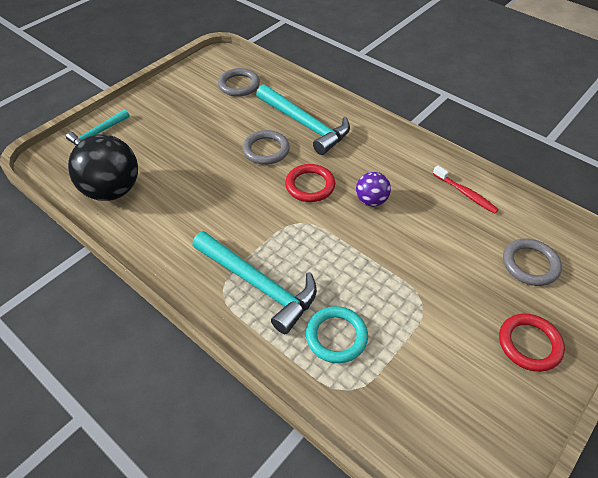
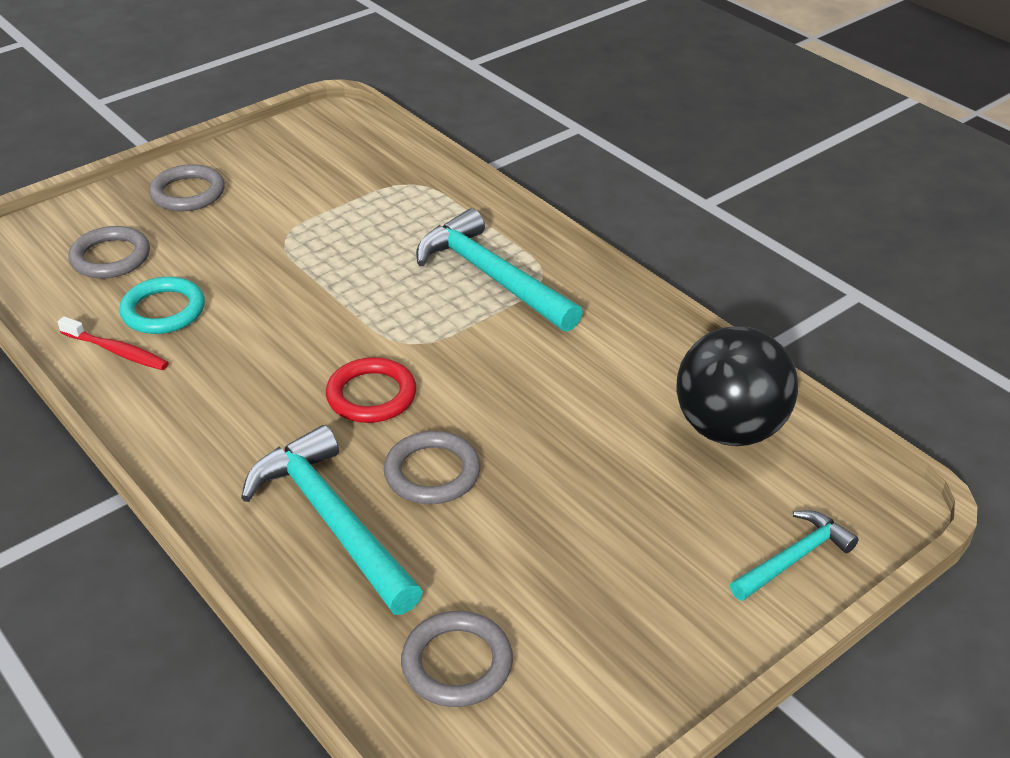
camera: 170 degrees left, 10 degrees down
(336, 336) = (408, 221): turquoise ring -> turquoise ring (163, 310)
(371, 200) = (279, 359): purple ball -> none
(465, 194) = (117, 351): red toothbrush -> red toothbrush turned 150 degrees clockwise
(529, 344) = (188, 193): red ring -> grey ring

